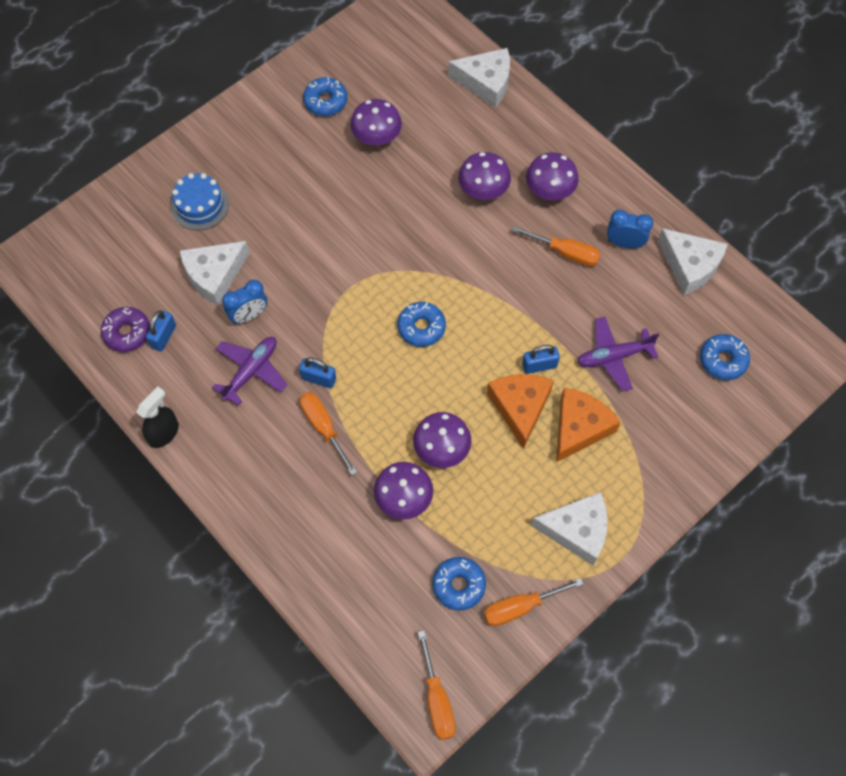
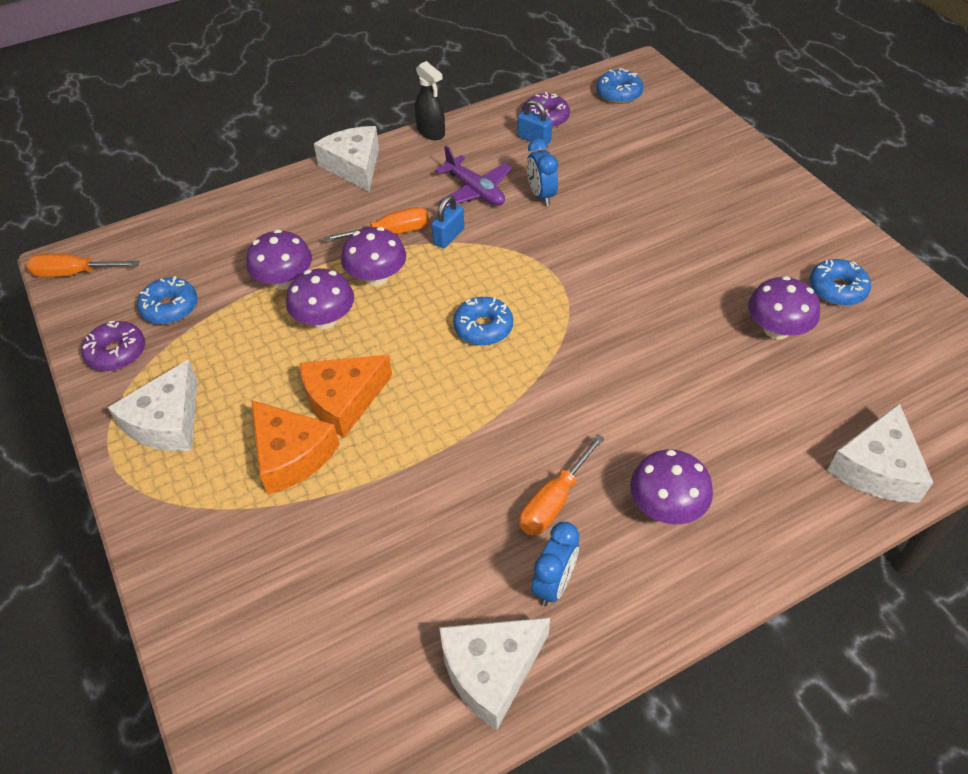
camera: 105 degrees right, 15 degrees down
(200, 205) = (688, 174): blue cake -> none
(214, 275) = (596, 177): white cheese -> white cheese (354, 166)
(483, 190) = (677, 426): purple mushroom -> purple mushroom (376, 277)
(520, 407) = (343, 400): orange cheese -> orange cheese turned 135 degrees clockwise
(520, 607) = (116, 353): orange screwdriver -> purple donut
(539, 365) = (392, 432): blue padlock -> none
(613, 356) = (373, 519): purple plane -> none
(722, 360) = (313, 667): blue donut -> blue donut (619, 93)

